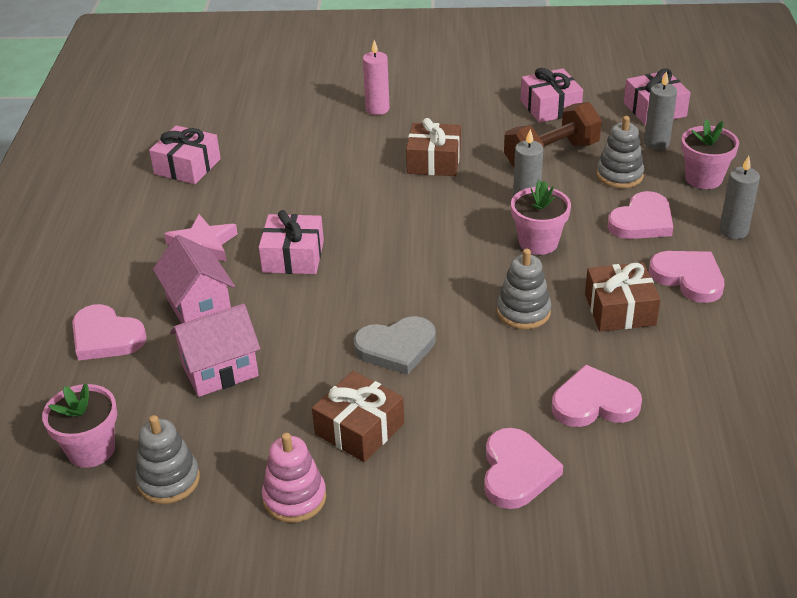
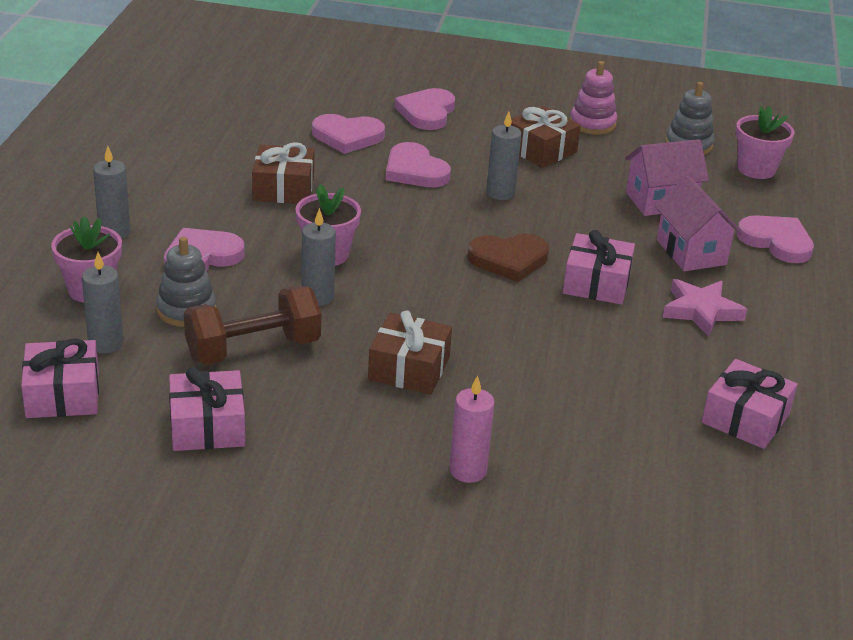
camera: 175 degrees left, 5 degrees down
(375, 266) = (509, 260): none -> brown heart
(396, 348) = (500, 193): grey heart -> grey candle
(523, 312) = (374, 200): grey stacking toy -> none
(688, 278) = (199, 201): pink heart -> pink heart (415, 170)

